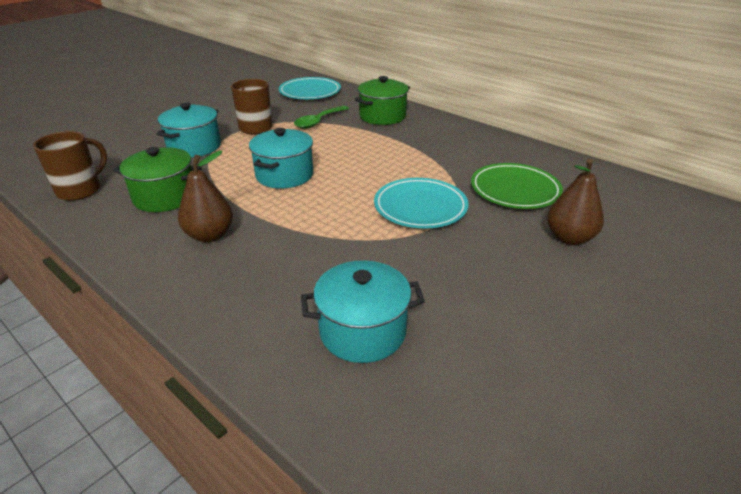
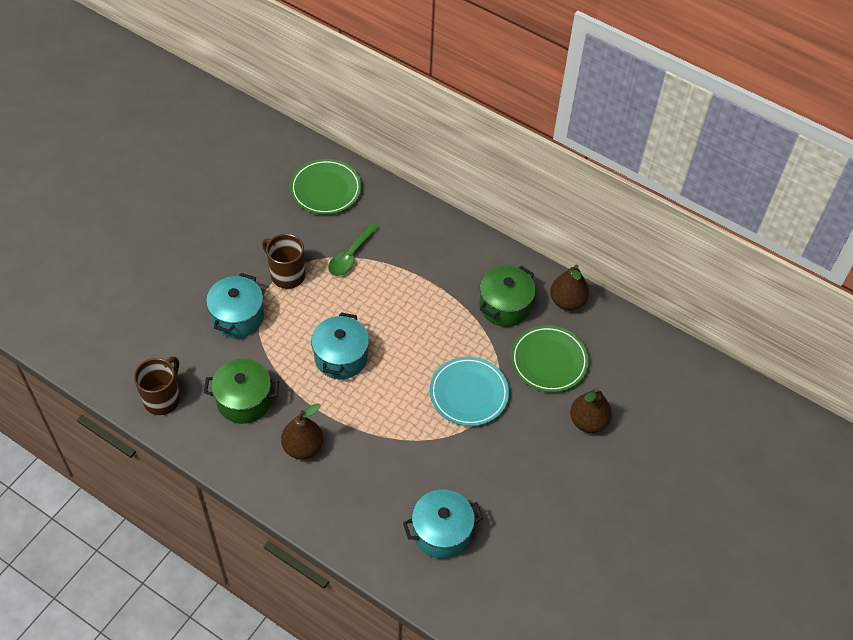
camera: 10 degrees left, 20 degrees up
(310, 92) = (325, 189): turquoise plate -> green plate
(382, 116) = (416, 239): green pot -> green pot (505, 306)
(531, 154) = (567, 301): none -> brown pear

